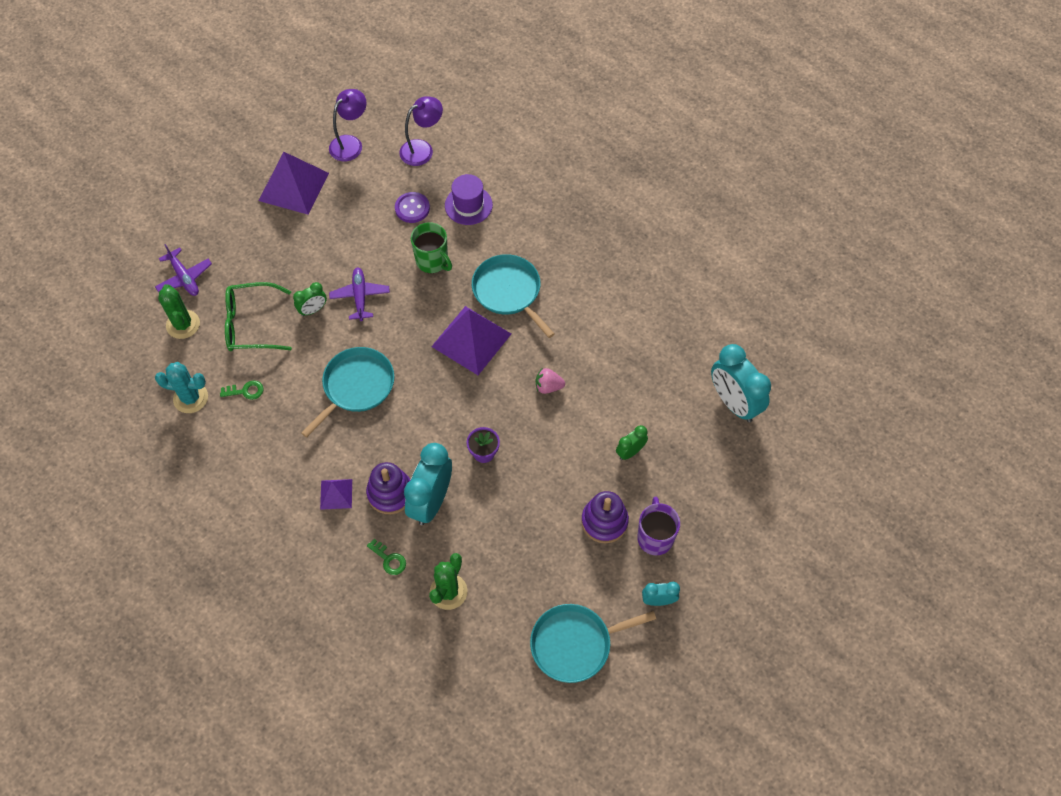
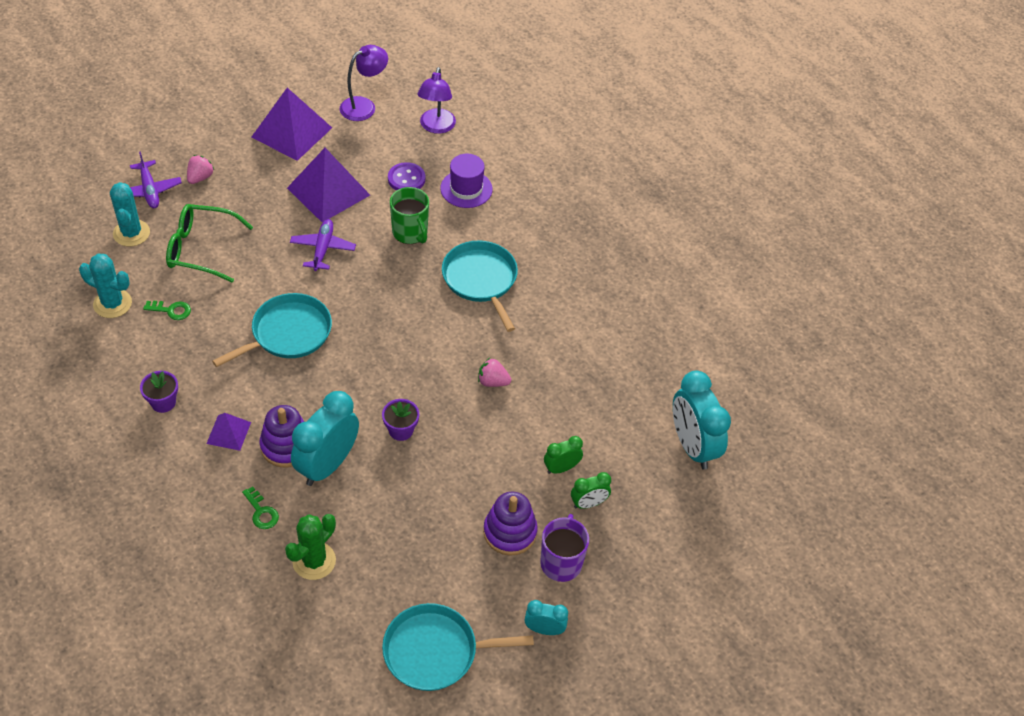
camera: 10 degrees right, 10 degrees down
(183, 324) = (131, 233): green cactus -> turquoise cactus
(226, 253) = (200, 177): none -> pink strawberry
(269, 480) = (163, 402): none -> purple flower pot
(313, 310) = (269, 250): green clock -> green clock (588, 503)
(422, 149) = (436, 127): purple lamp -> purple lamp turned 120 degrees clockwise
(471, 340) = (425, 317): purple pyramid -> purple pyramid (328, 191)

